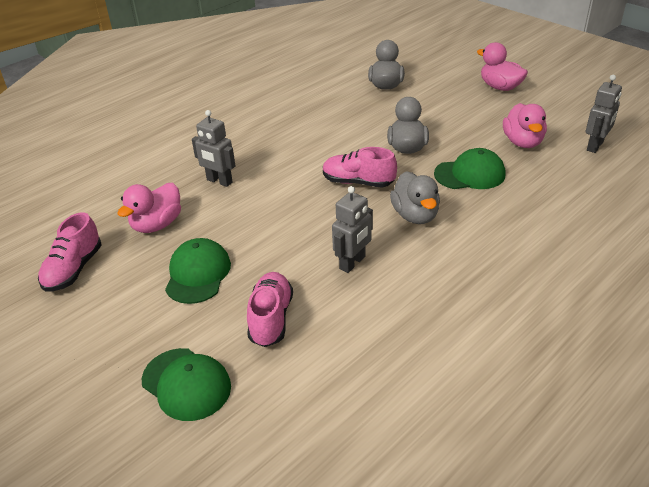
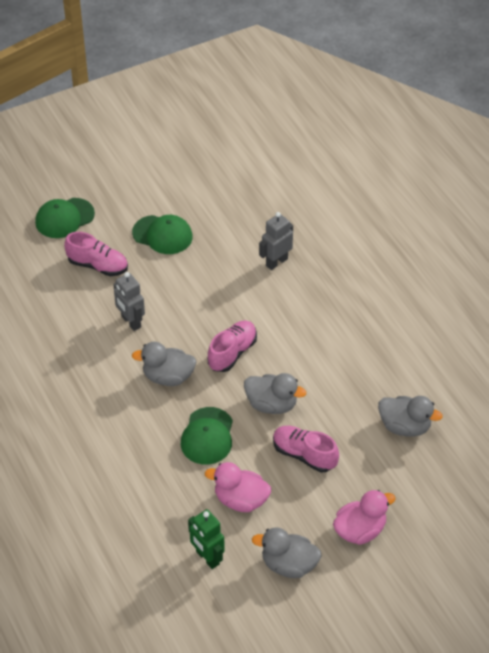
camera: 105 degrees right, 10 degrees up
(73, 269) = (200, 171): pink shoe -> pink shoe (304, 455)
(157, 225) = (233, 218): pink duck -> none
(561, 109) = (288, 565): none -> grey duck
(595, 146) = (207, 558): grey robot -> green robot

